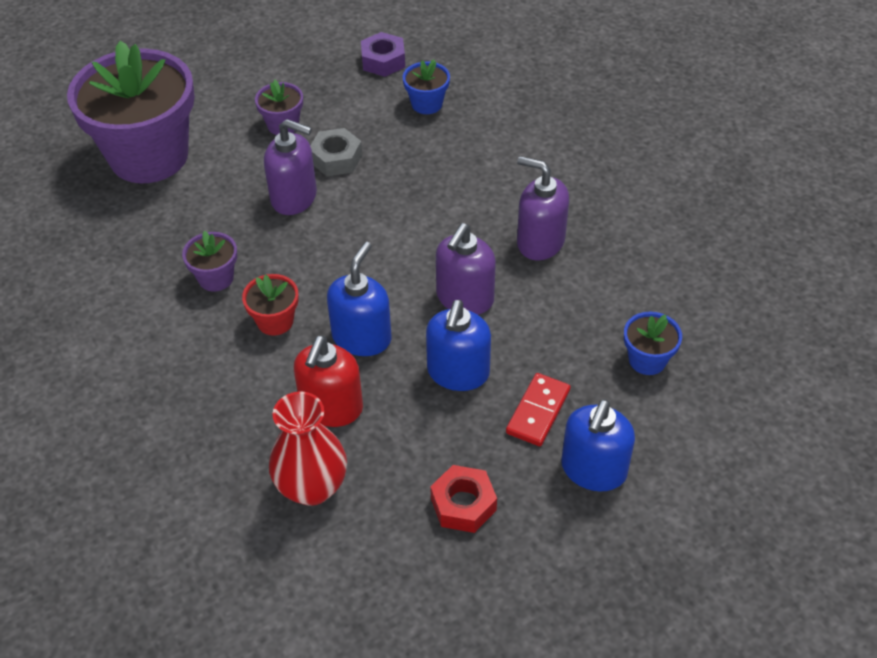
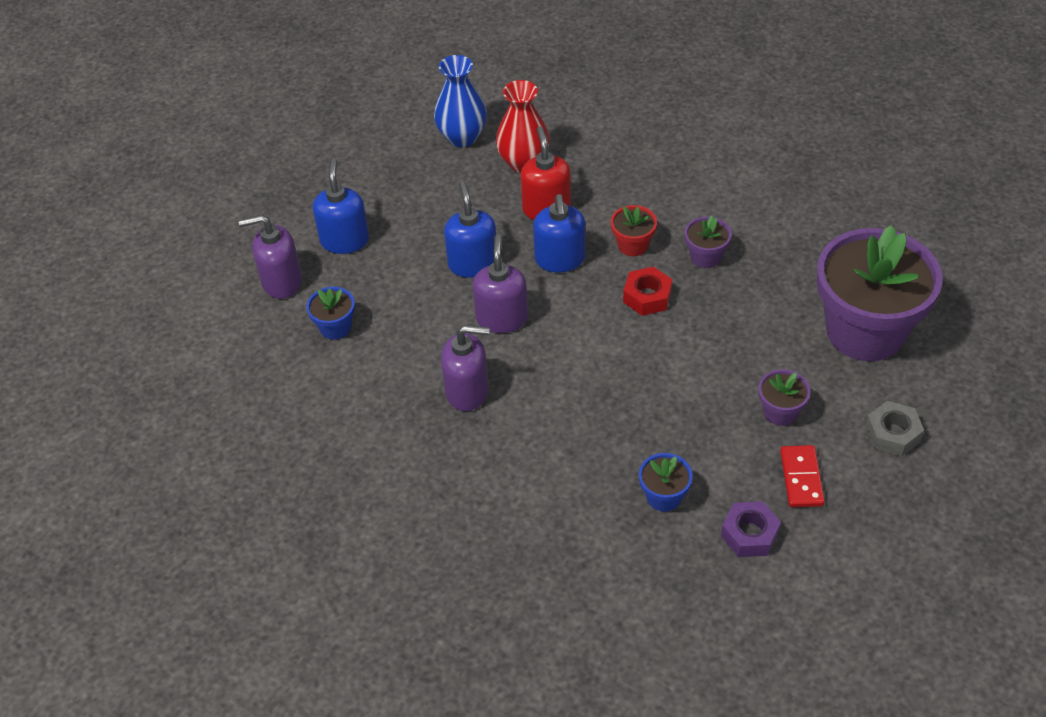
camera: 155 degrees right, 0 degrees up
(294, 198) = (704, 345): purple soap dispenser -> purple soap dispenser (281, 281)
(336, 158) = (701, 397): grey nut -> grey nut (892, 434)
(362, 569) = (462, 137): none -> blue vase
(463, 504) = (421, 190): red nut -> red nut (647, 296)
(538, 412) = (400, 260): red domino -> red domino (801, 478)

